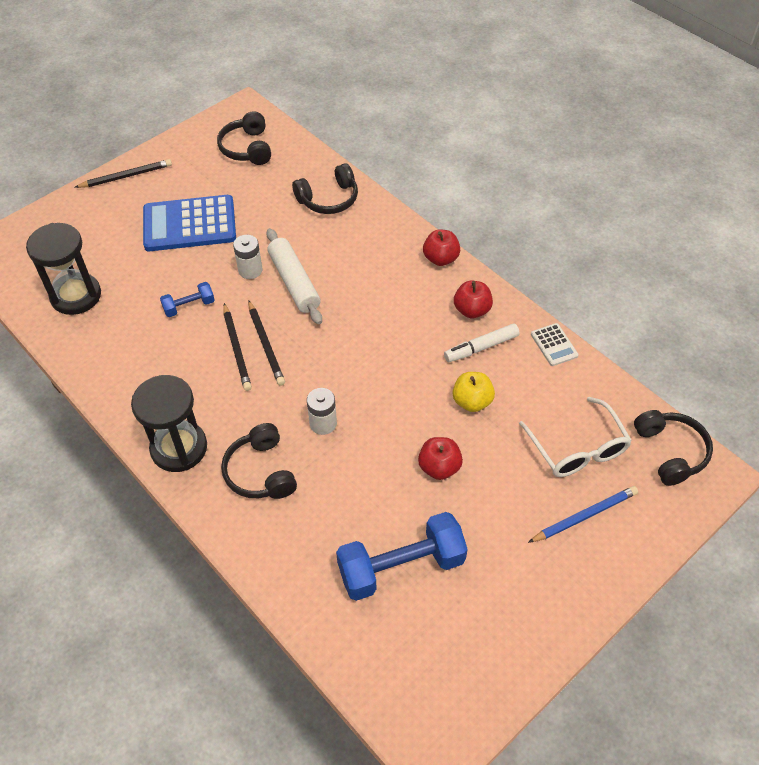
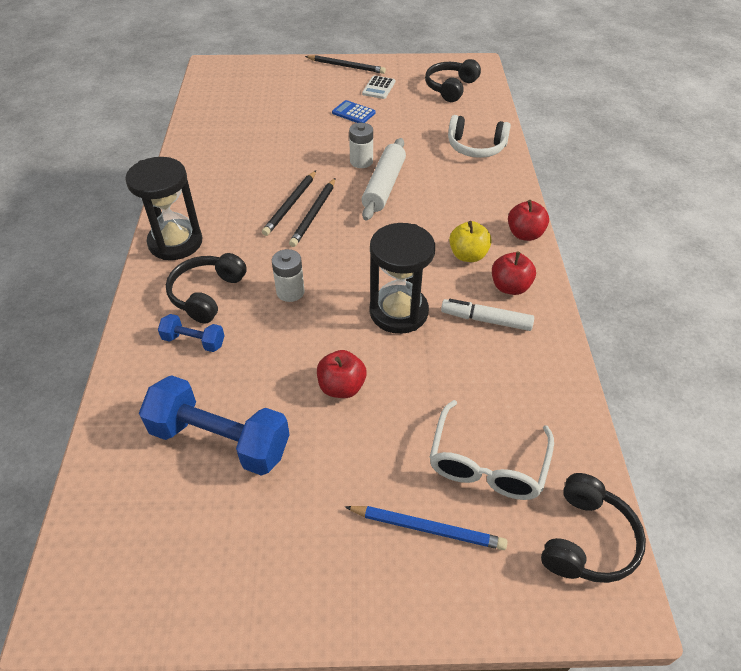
camera: 40 degrees right, 5 degrees down
(76, 296) = (230, 116): black hourglass -> black hourglass (398, 312)
(189, 224) = (353, 113): blue calculator -> blue calculator, size x0.45
(189, 306) = (292, 161): blue dumbbell -> blue dumbbell (194, 341)
(328, 199) = (476, 147): black headphones -> white headphones
(472, 401) = (429, 356): yellow apple -> yellow apple (468, 255)
(554, 345) = (560, 361): white calculator -> white calculator (378, 88)

